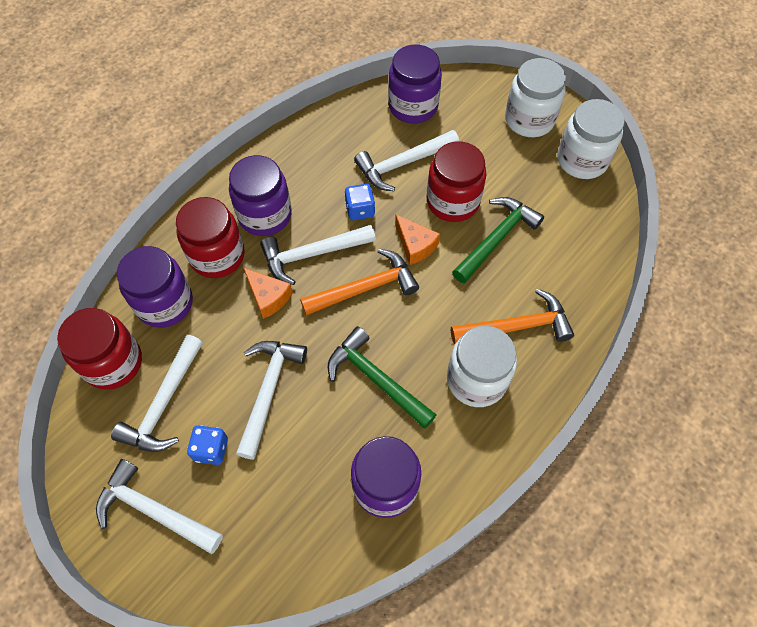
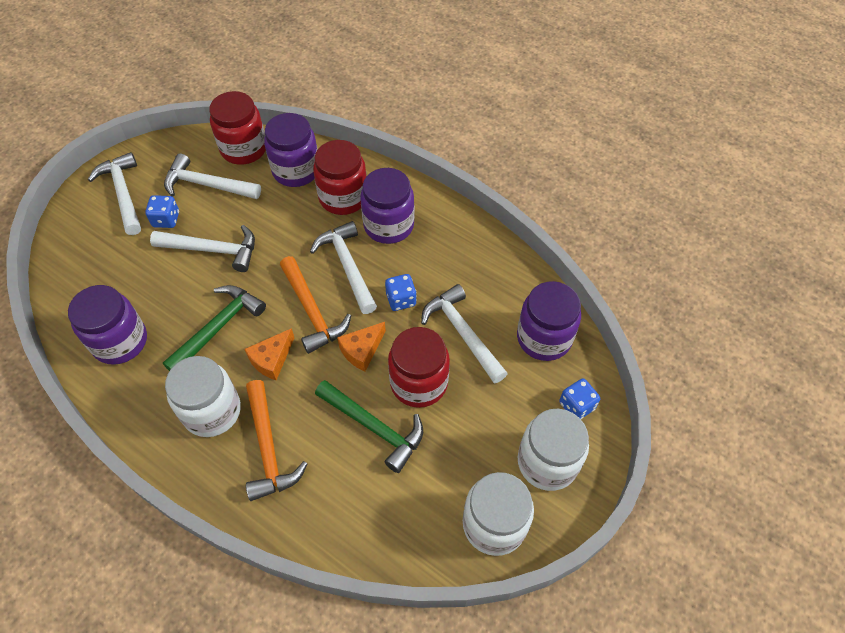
camera: 85 degrees right, 5 degrees down
(154, 510) = (123, 193): white hammer -> white hammer turned 45 degrees counterclockwise
(268, 297) = (302, 239): orange cheese -> orange cheese (272, 359)
(479, 94) = (576, 406): none -> blue dice

